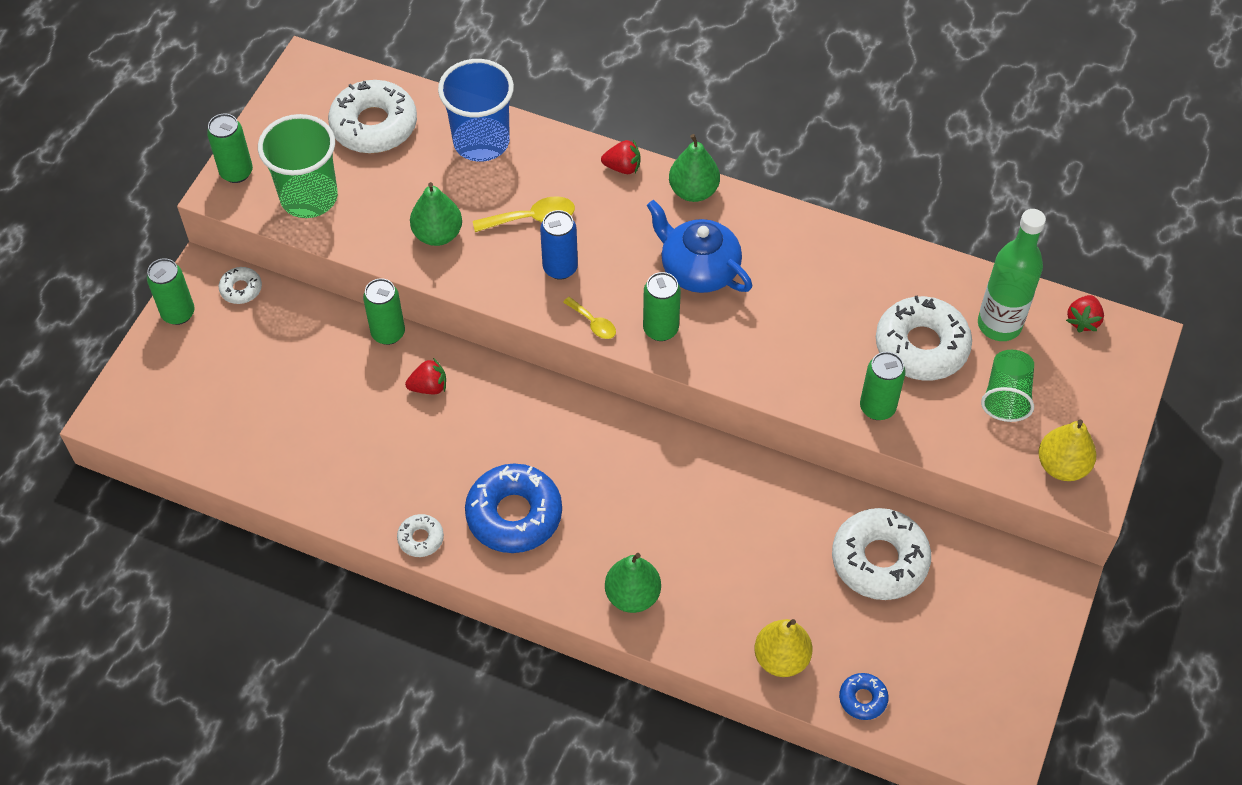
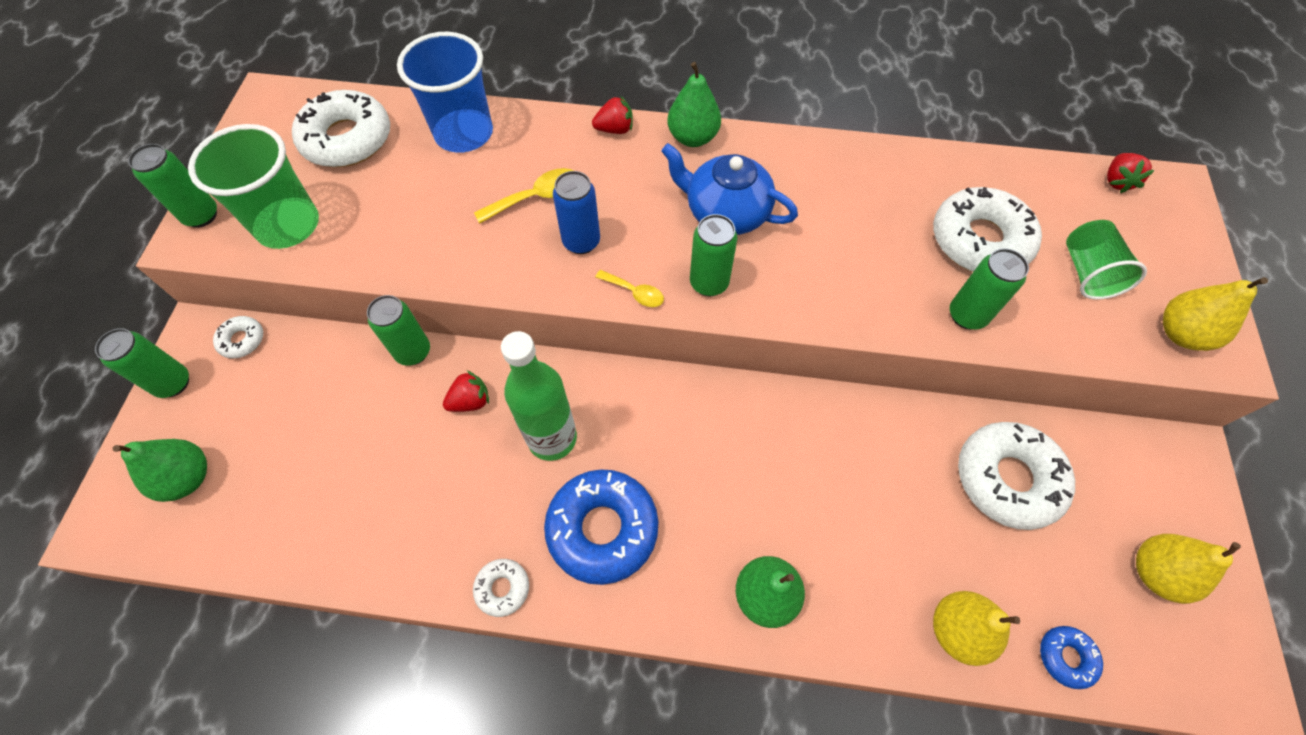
camera: 15 degrees left, 5 degrees up
(437, 234) = (439, 234): green pear -> green pear (188, 478)
(972, 660) = (1155, 573): none -> yellow pear
(999, 324) = (1042, 202): green bottle -> green bottle (552, 438)

